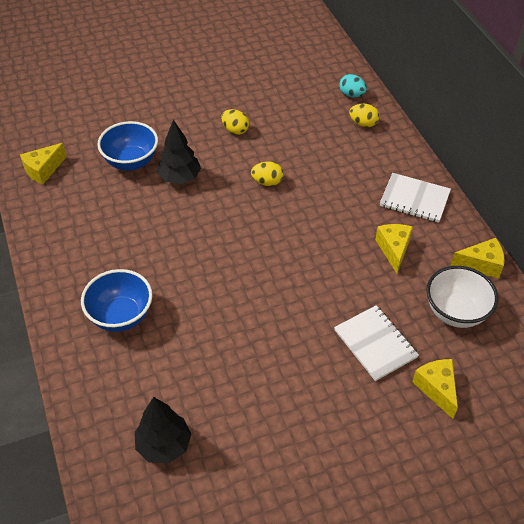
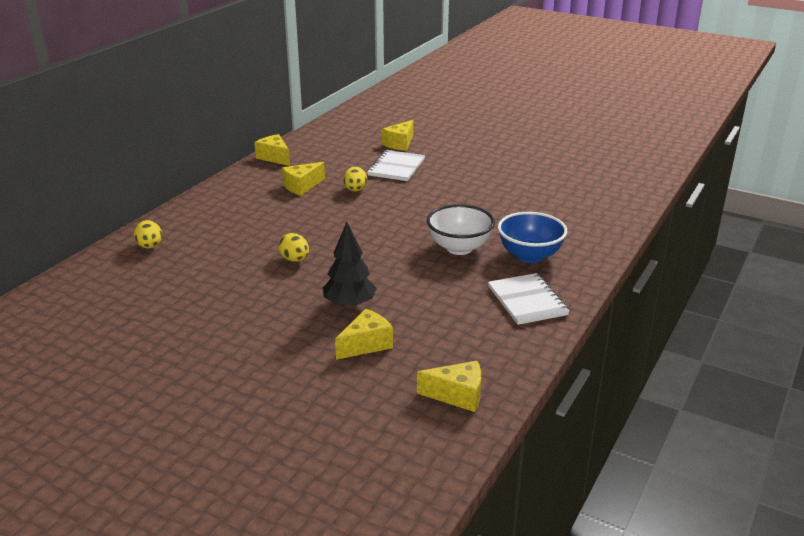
camera: 130 degrees left, 20 degrees down
(131, 162) = (366, 344): blue bowl -> yellow cheese
(164, 445) = (578, 198): black tree -> none
(235, 130) = (238, 307): yellow egg -> yellow egg (355, 190)
(351, 95) = (103, 268): turquoise egg -> none
(414, 199) = (233, 195): white notebook -> white notebook (527, 301)
(456, 312) = (331, 154): white bowl -> white bowl (459, 248)

